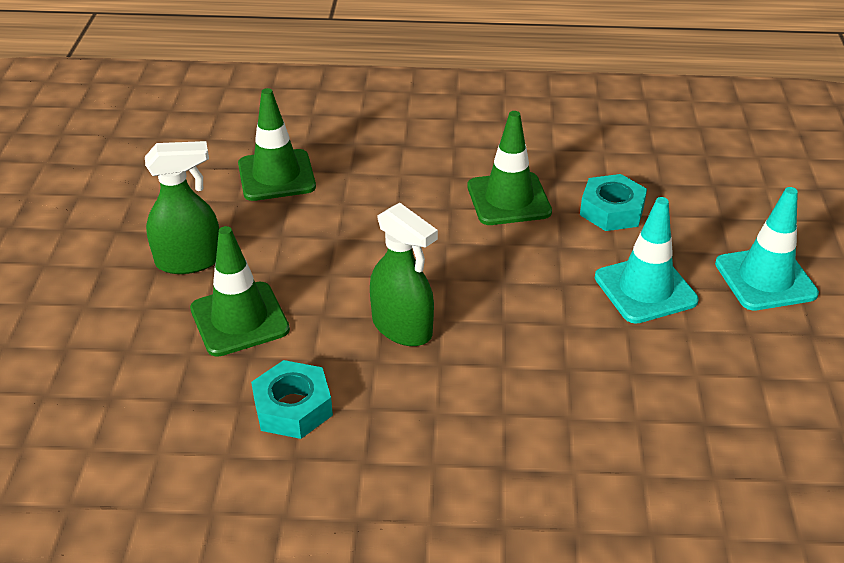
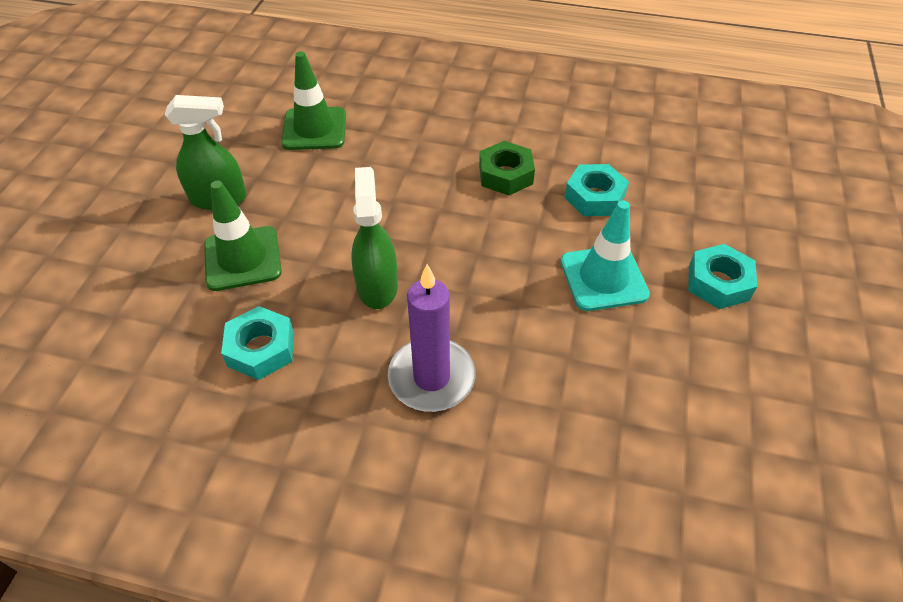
camera: 10 degrees right, 10 degrees up
(402, 328) = (377, 286): green spray bottle -> green spray bottle turned 150 degrees counterclockwise
(492, 410) = (431, 377): none -> purple candle
(508, 199) = (505, 175): green traffic cone -> green nut
(765, 279) = (718, 283): turquoise traffic cone -> turquoise nut

